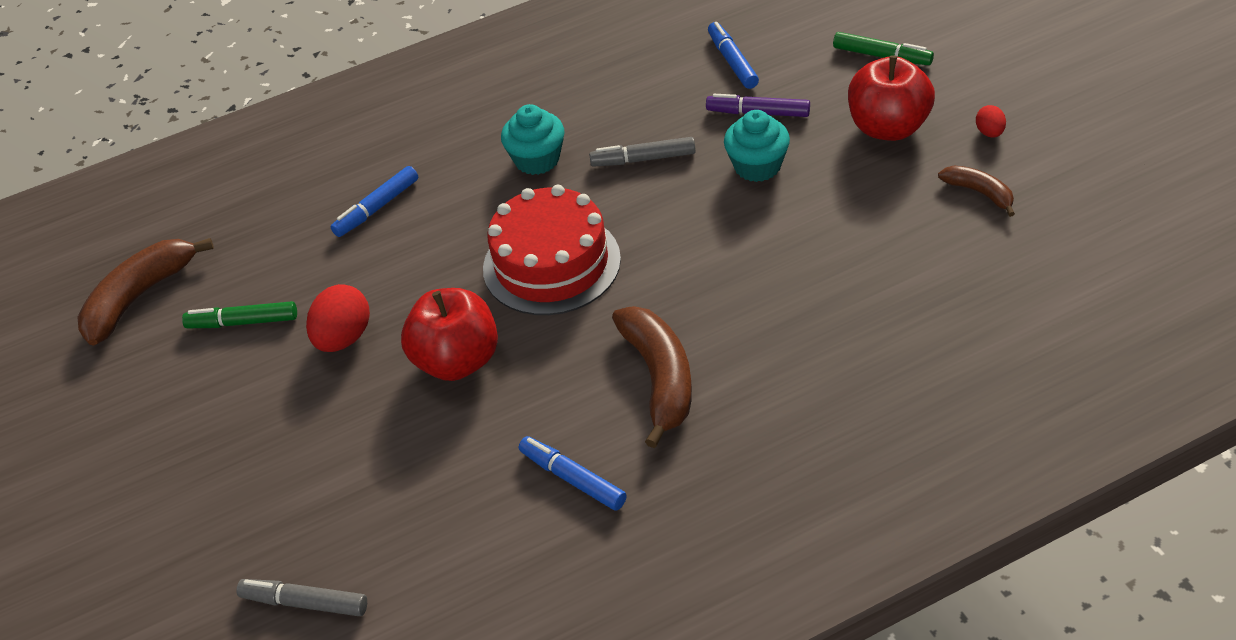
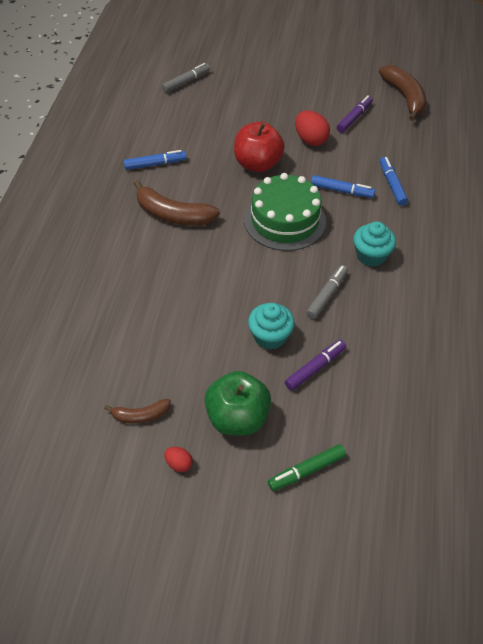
camera: 120 degrees right, 5 degrees up
(243, 322) = (354, 118): green marker -> purple marker
(551, 264) = (284, 220): red cake -> green cake
(732, 62) = (377, 390): blue marker -> blue marker (341, 191)
(888, 127) = (237, 418): red apple -> green apple

